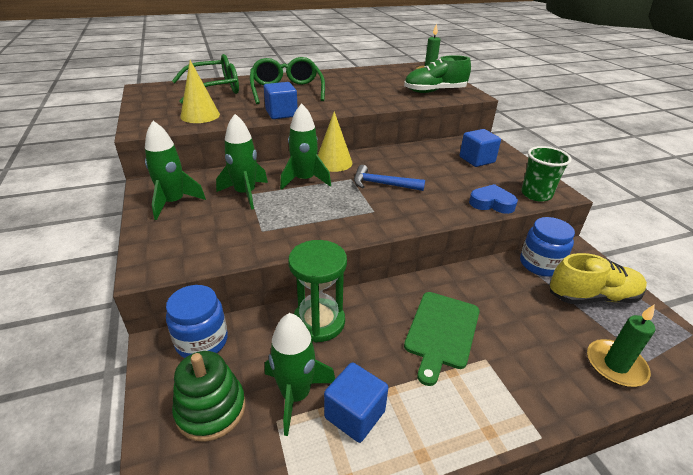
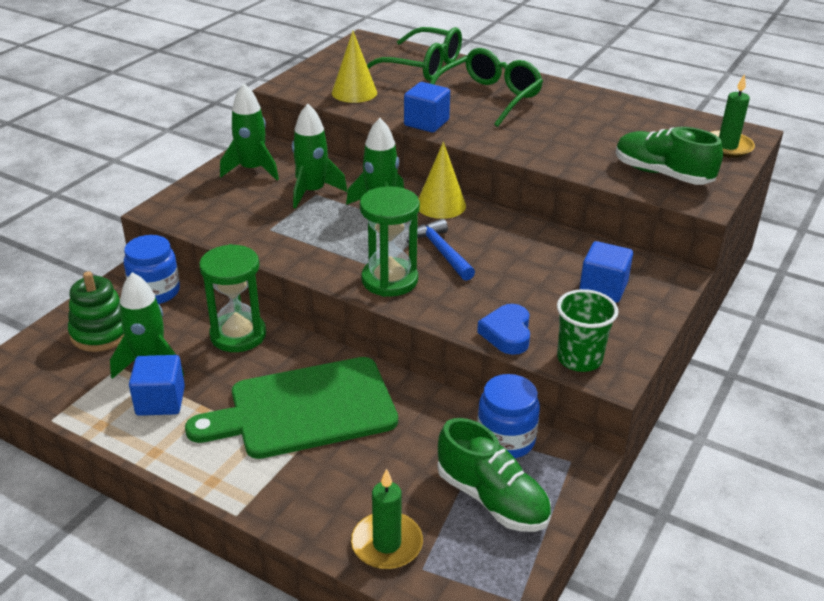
camera: 50 degrees right, 0 degrees up
(390, 214) = (389, 280): none -> green hourglass
(441, 332) = (304, 409): green cutting board -> green cutting board, size x1.53
(491, 203) = (507, 334): blue heart -> blue heart turned 150 degrees counterclockwise
(592, 297) = (492, 499): yellow shoe -> green shoe

